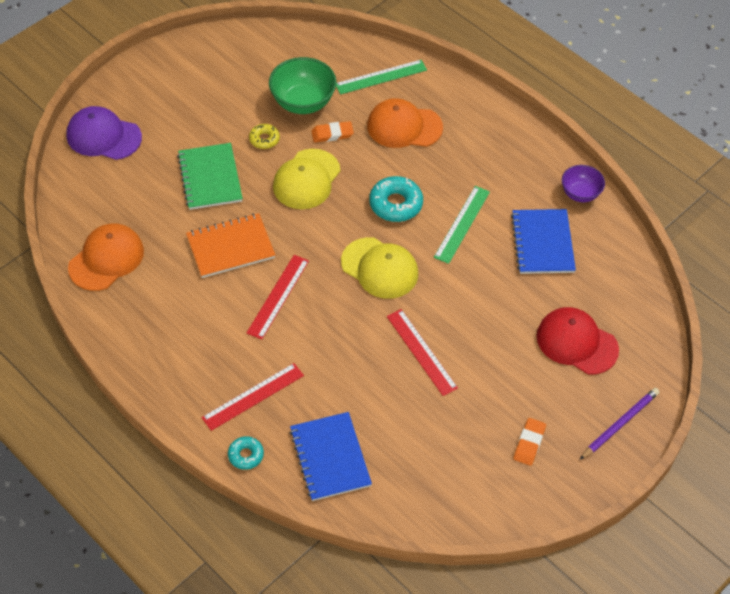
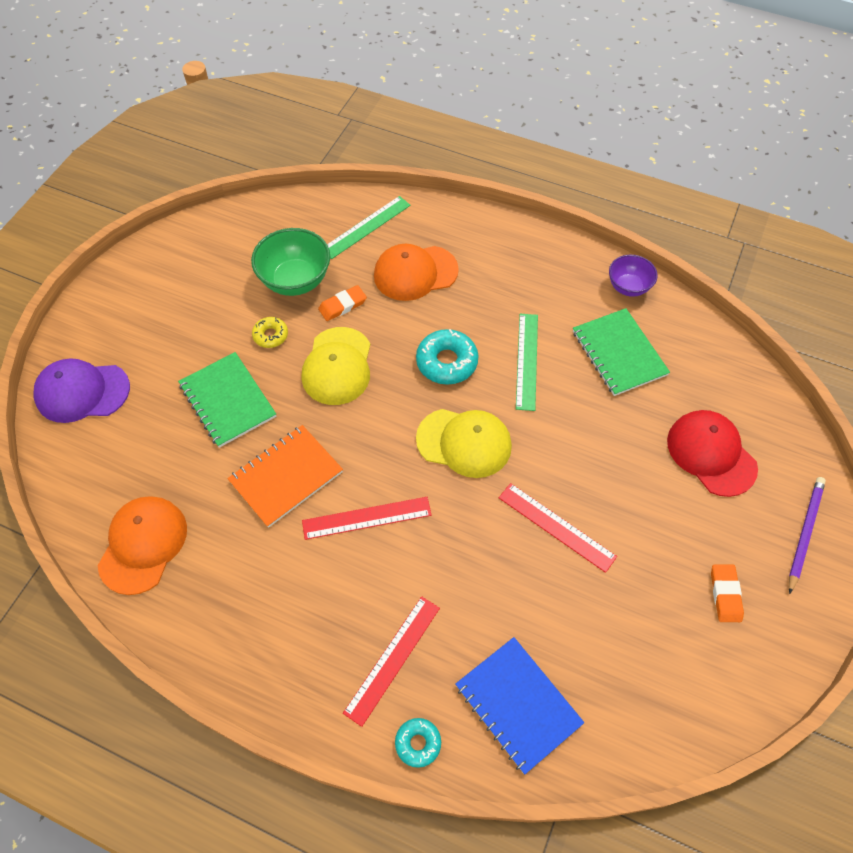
camera: 20 degrees left, 5 degrees up
(278, 296) = (367, 518): red ruler -> red ruler turned 75 degrees clockwise
(542, 243) = (619, 353): blue notebook -> green notebook
(576, 342) = (711, 454): red cap -> red cap turned 45 degrees clockwise

